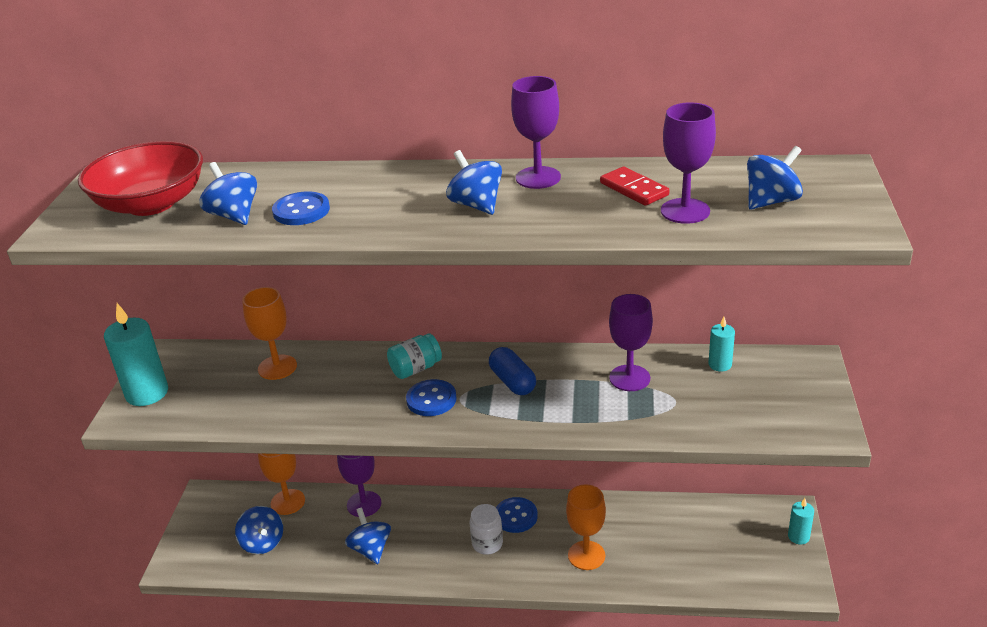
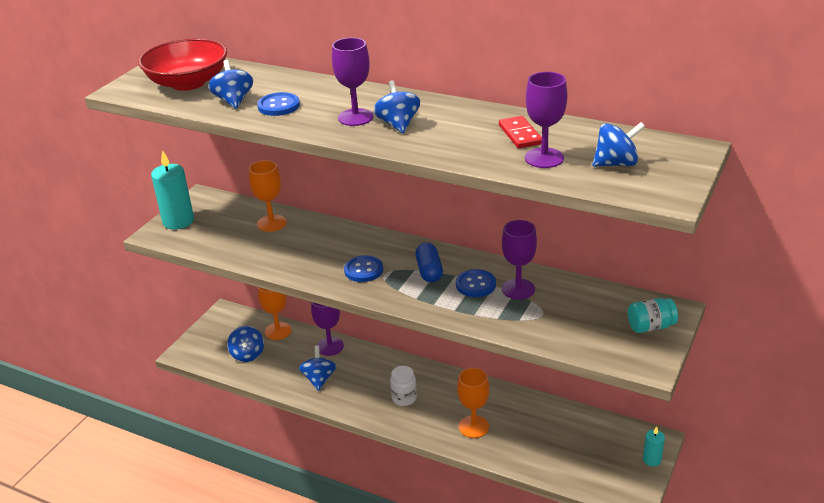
camera: 20 degrees right, 0 degrees up
(415, 369) = (365, 246): turquoise jar -> turquoise jar (650, 327)
(516, 516) = (435, 384): blue button -> blue button (475, 284)
(538, 178) = (457, 113): purple goblet -> purple goblet (355, 117)
(720, 364) = (595, 295): turquoise candle -> none

